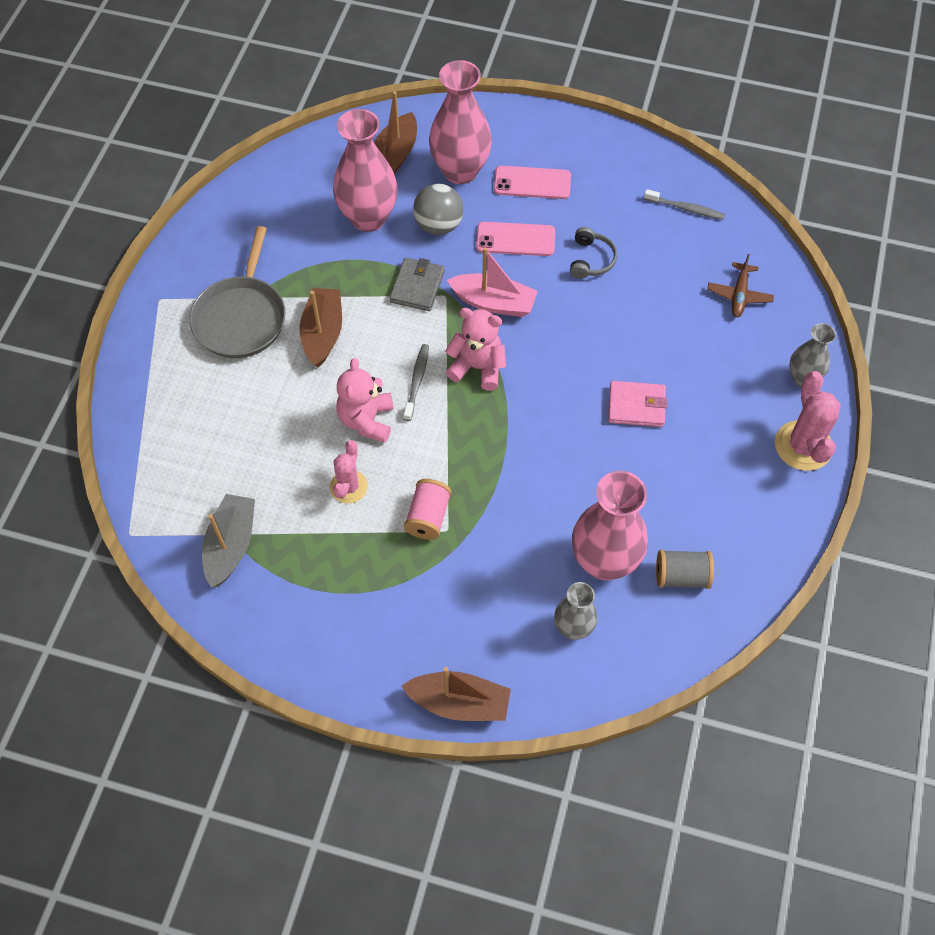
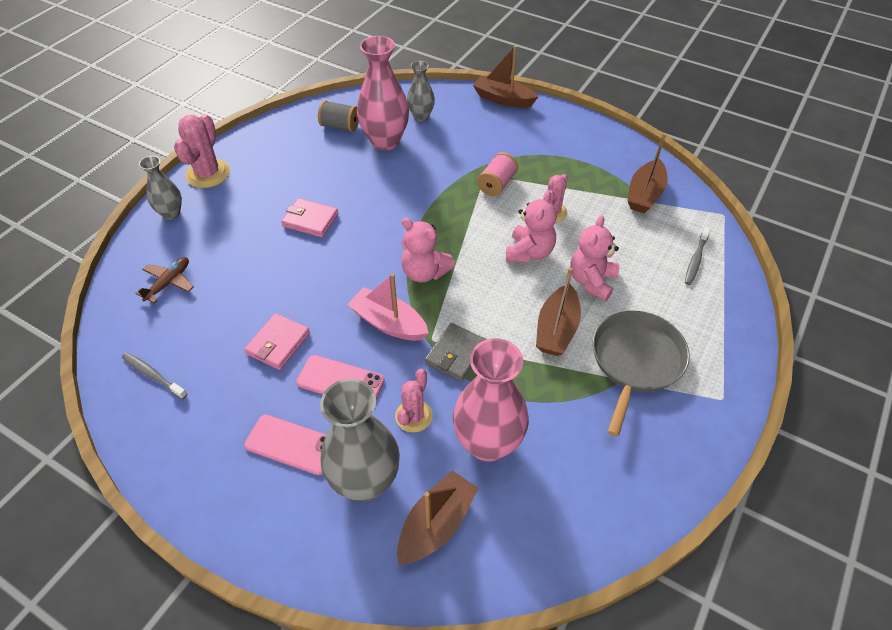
camera: 165 degrees left, 10 degrees down
(231, 545) = (644, 194): grey boat -> brown boat
(291, 398) = (591, 281): none -> pink teddy bear
(417, 381) = (480, 272): grey toothbrush -> grey toothbrush (695, 260)
(438, 225) = (413, 416): grey ball -> pink cactus
(460, 171) = (365, 481): pink vase -> grey vase
(591, 260) = (278, 343): grey headphones -> pink wallet

